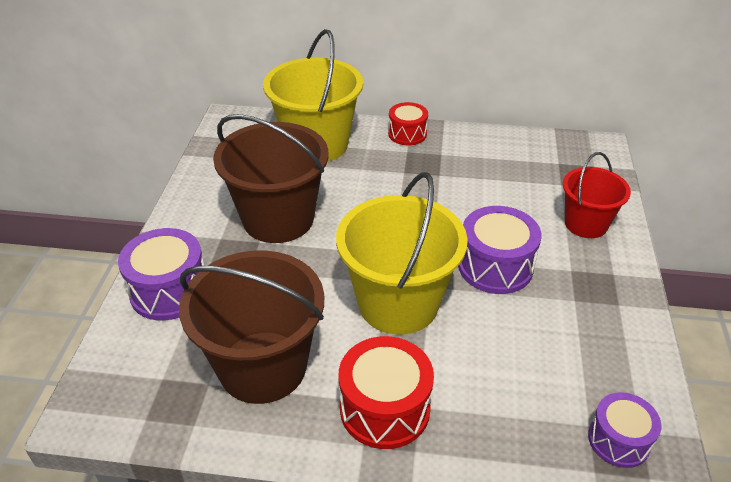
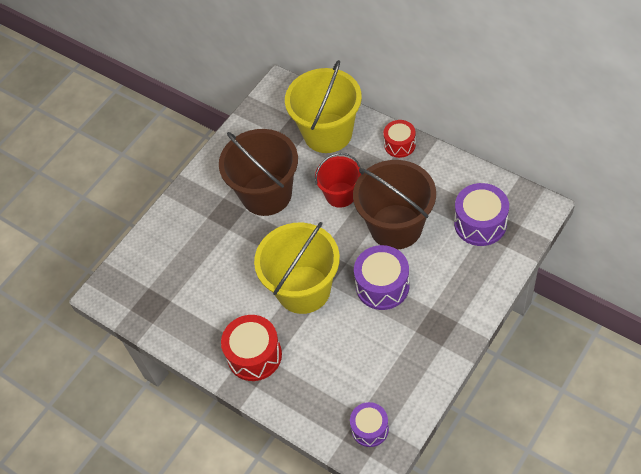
camera: 35 degrees right, 15 degrees up
(169, 291) = (176, 228): purple drum -> purple drum (480, 223)
(263, 367) = (203, 302): brown bucket -> brown bucket (396, 227)
(586, 224) = (471, 275): red bucket -> red bucket (340, 195)

